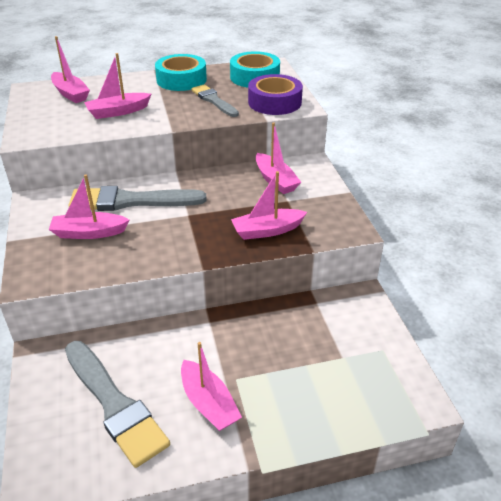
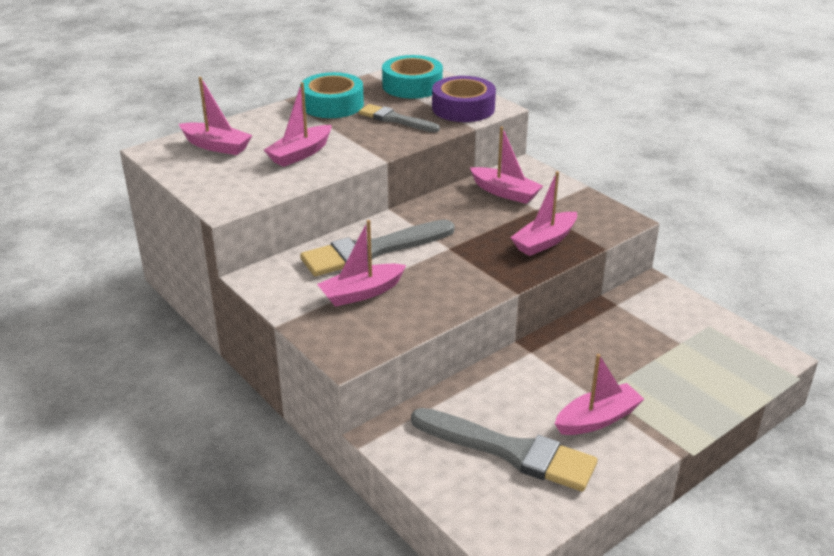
camera: 25 degrees left, 5 degrees down
(208, 403) = (597, 419): pink boat -> pink boat turned 60 degrees counterclockwise

